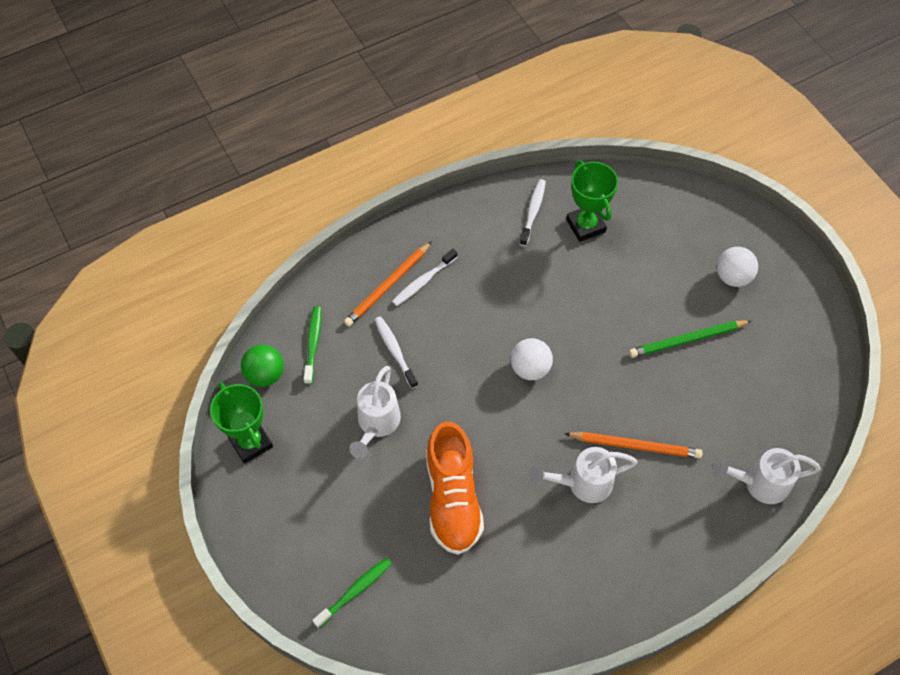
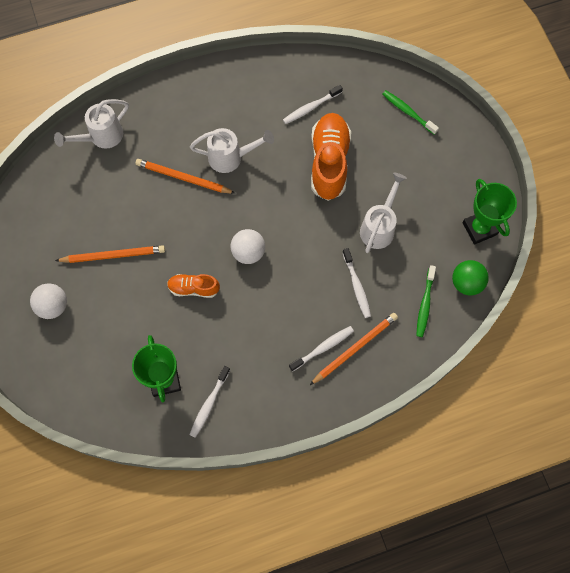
camera: 170 degrees left, 10 degrees up
(355, 591) = (408, 112): green toothbrush -> green toothbrush turned 75 degrees clockwise
(492, 574) = (311, 107): none -> white toothbrush
(582, 319) = (193, 288): none -> orange shoe
(687, 340) = (113, 255): green pencil -> orange pencil
(759, 483) = (101, 137): white watering can -> white watering can turned 135 degrees clockwise

